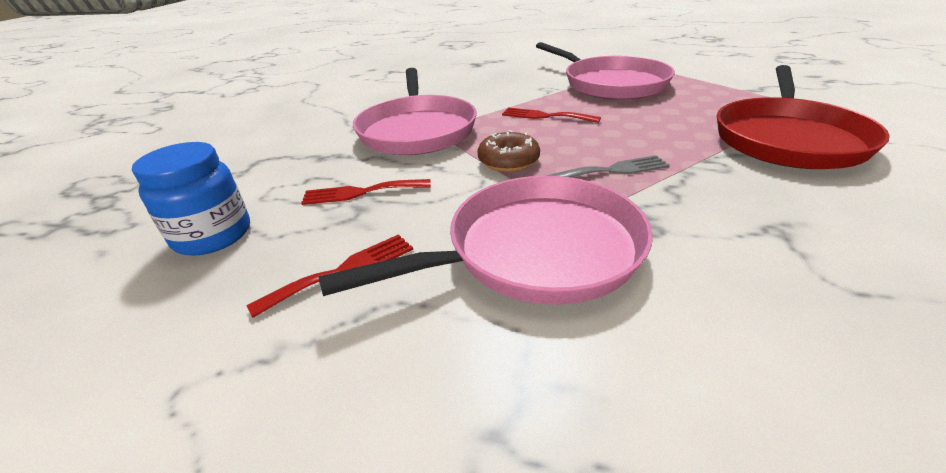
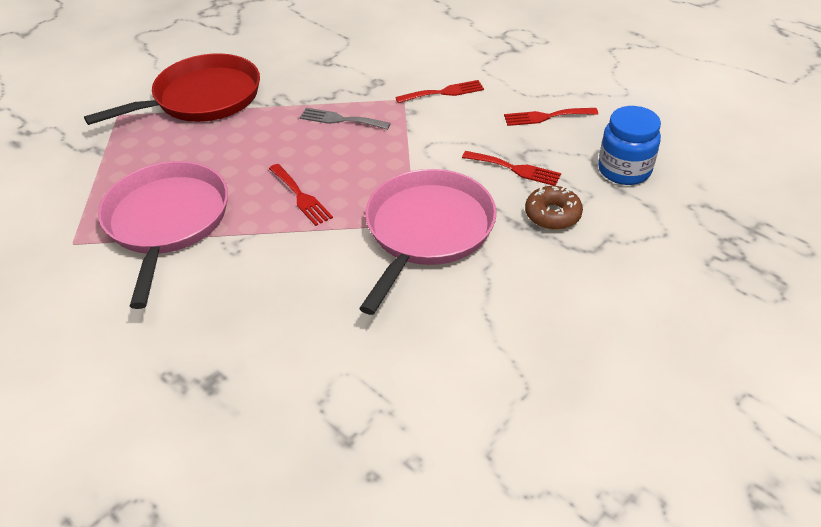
camera: 150 degrees left, 10 degrees up
(508, 161) = (392, 155): brown donut -> brown donut (552, 215)
(535, 250) = (444, 92): pink pan -> red fork

